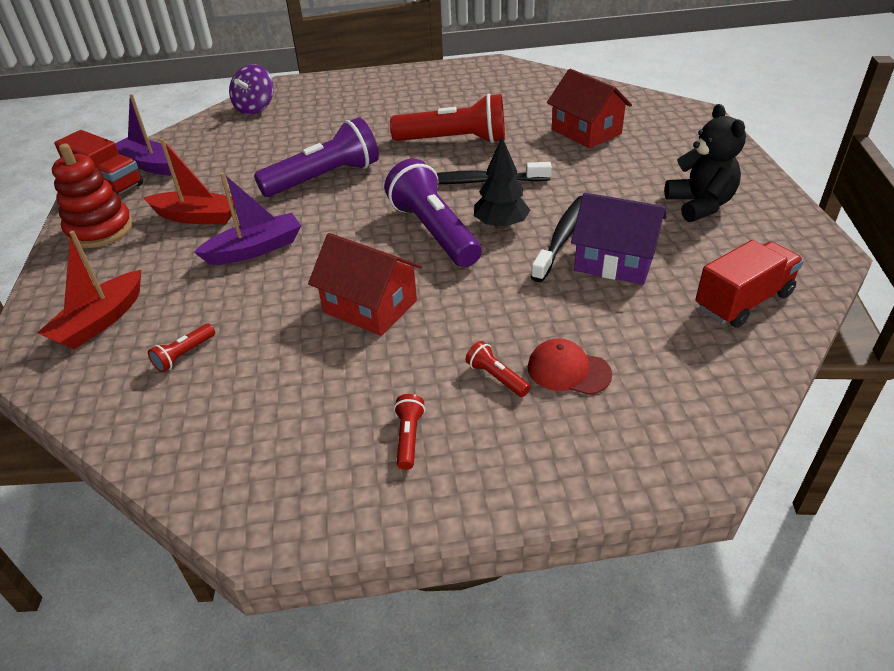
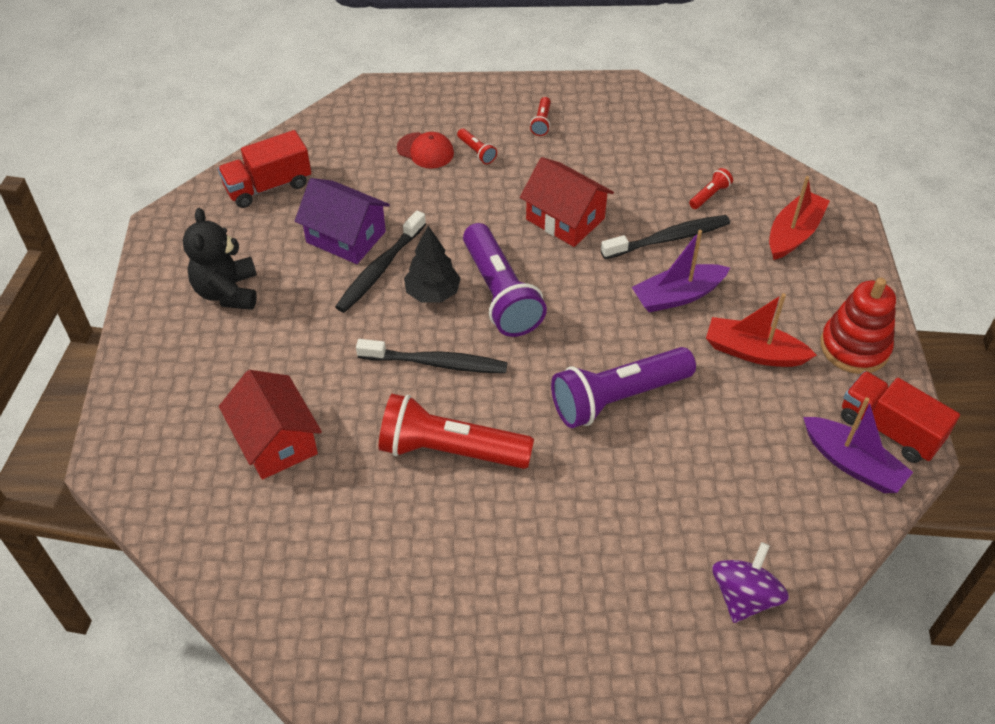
camera: 175 degrees left, 10 degrees up
(251, 299) = (668, 238): none -> black toothbrush

